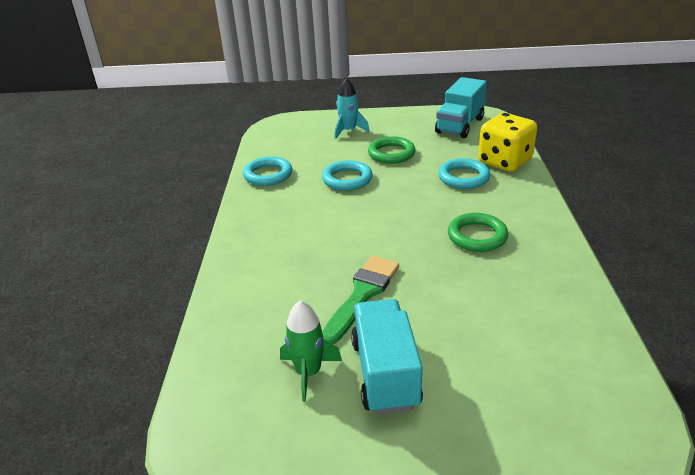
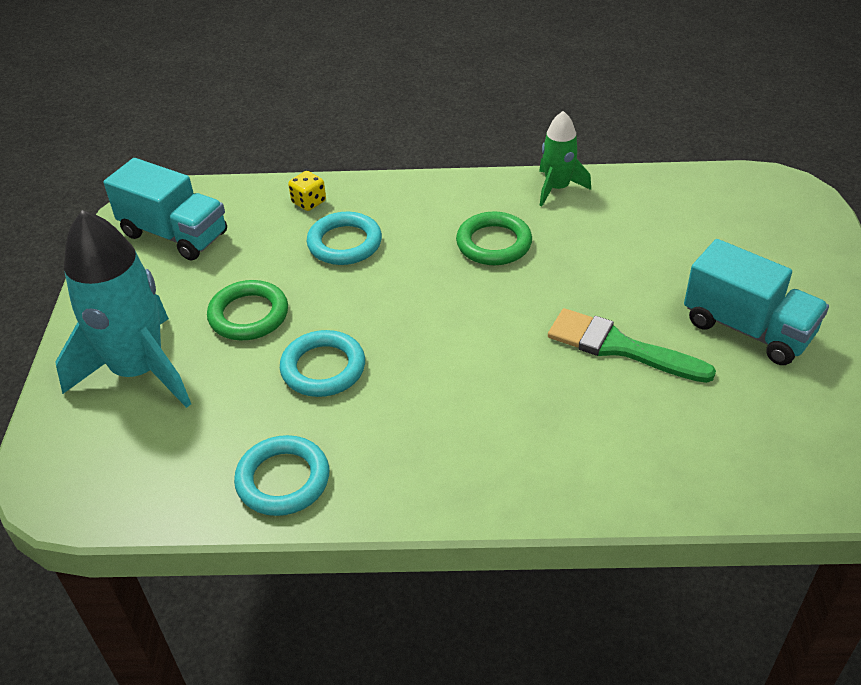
camera: 90 degrees left, 10 degrees up
(308, 372) = (763, 391): green rocket -> green rocket (557, 188)
(348, 131) = (139, 370): turquoise rocket -> turquoise rocket, size x1.89
(385, 373) = (747, 329): turquoise truck -> turquoise truck turned 135 degrees counterclockwise
(504, 162) = (309, 202): yellow dice -> yellow dice, size x0.45

